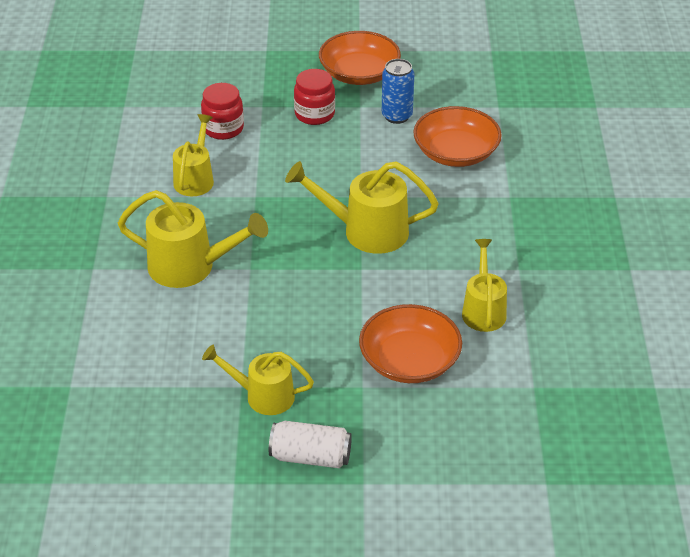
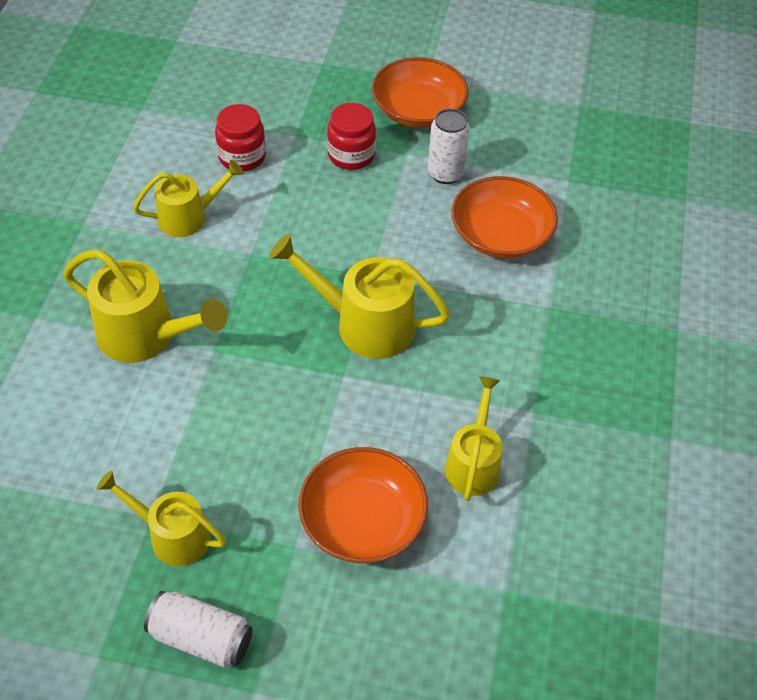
camera: 10 degrees right, 10 degrees up
(195, 178) = (190, 217): yellow watering can -> yellow watering can turned 45 degrees clockwise
(397, 116) = (445, 173): blue can -> white can

